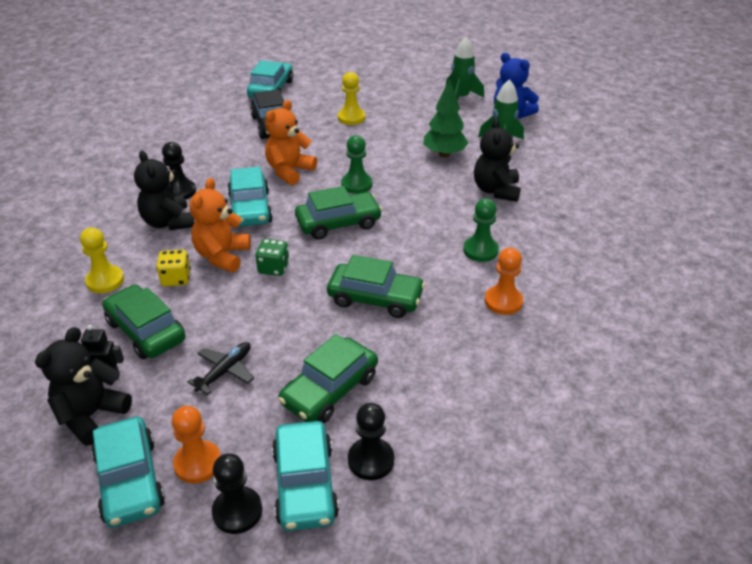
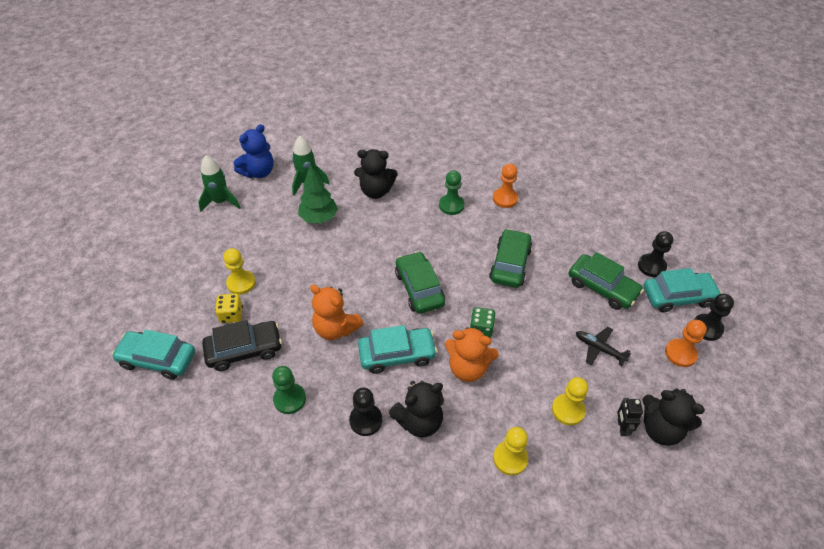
camera: 90 degrees left, 10 degrees up
(130, 480) = (705, 390): turquoise car -> none
(146, 331) = (568, 410): green car -> yellow pawn
(176, 279) = (501, 399): yellow dice -> yellow dice (231, 315)
(356, 184) = (362, 277): green pawn -> green pawn (289, 399)

